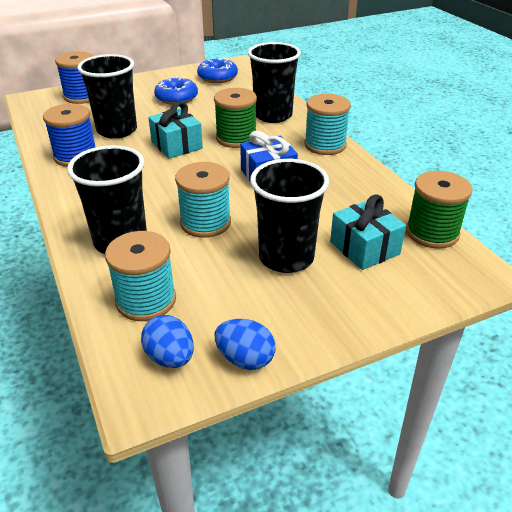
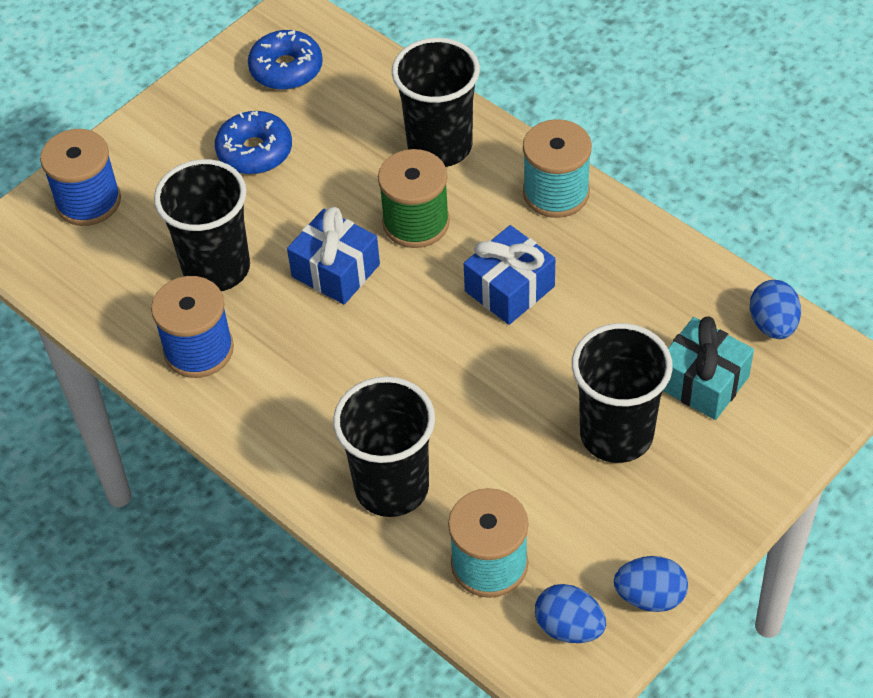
camera: 20 degrees left, 15 degrees up
(176, 145) = (335, 270): turquoise gift -> blue gift
(205, 223) = (480, 413): turquoise spool -> none
(432, 233) = (773, 324): green spool -> blue egg

